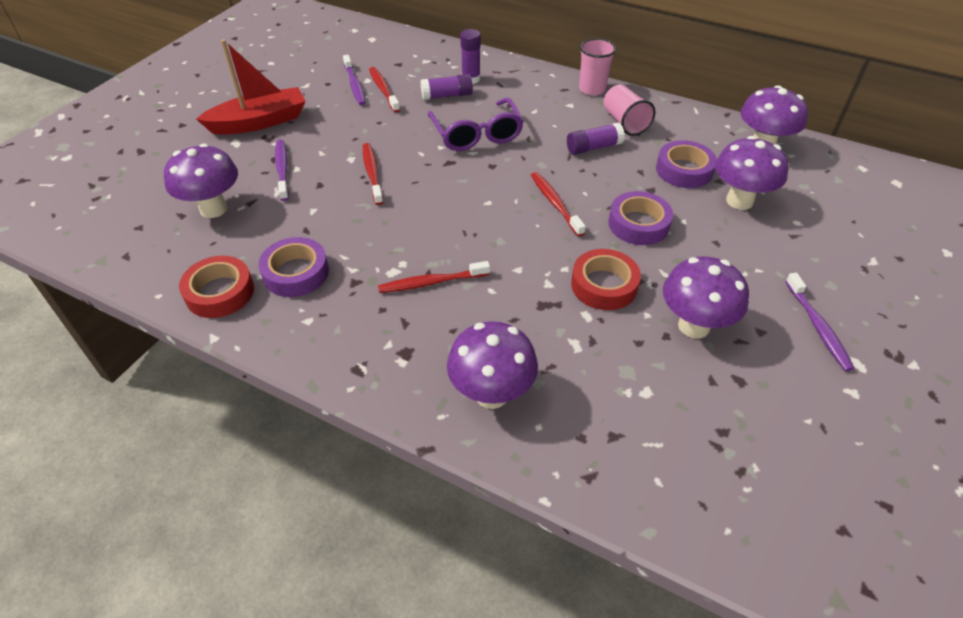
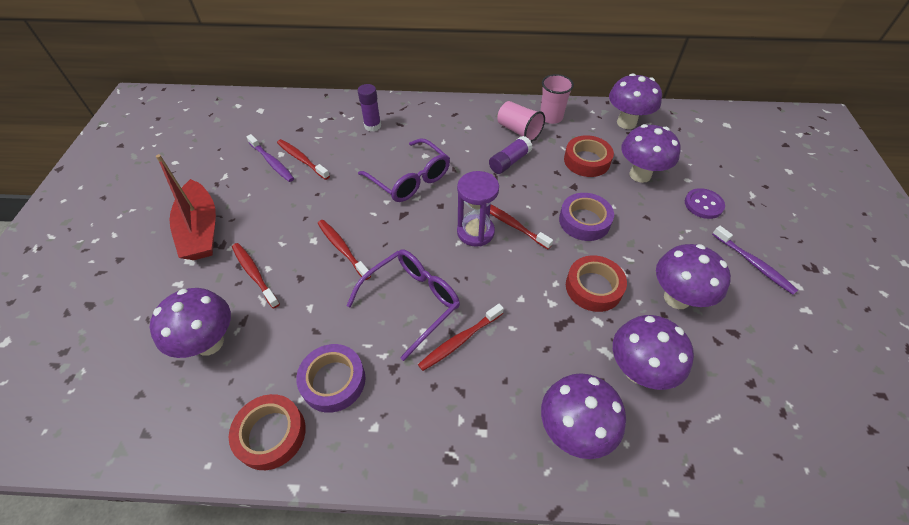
camera: 25 degrees left, 5 degrees up
(259, 122) = (201, 230): red boat -> red boat turned 120 degrees clockwise
(282, 169) = (254, 274): purple toothbrush -> red toothbrush
(408, 236) = (412, 301): none -> purple glasses
(447, 95) = (362, 148): purple glue stick -> none
(512, 198) = (475, 232): none -> purple hourglass
(592, 89) = (476, 108): pink cup -> pink cup (551, 117)
(598, 372) = (638, 370): none -> purple mushroom
(684, 170) = (586, 161): purple tape -> red tape
(798, 252) = (703, 204): none -> purple button

